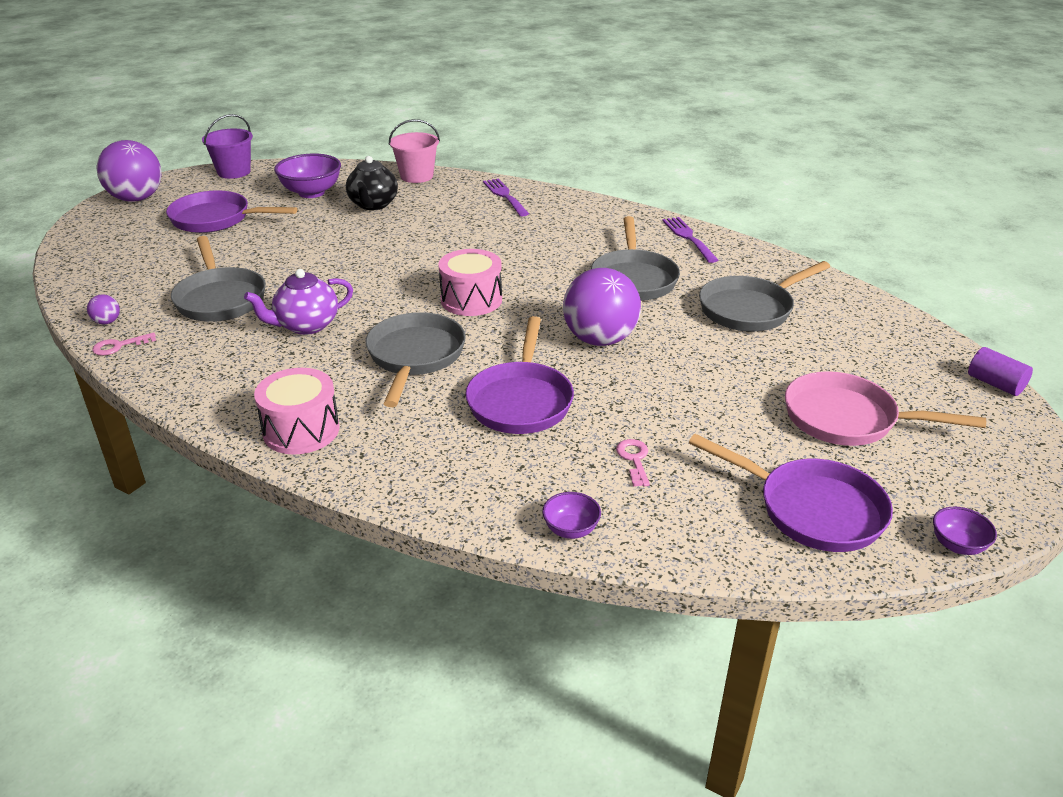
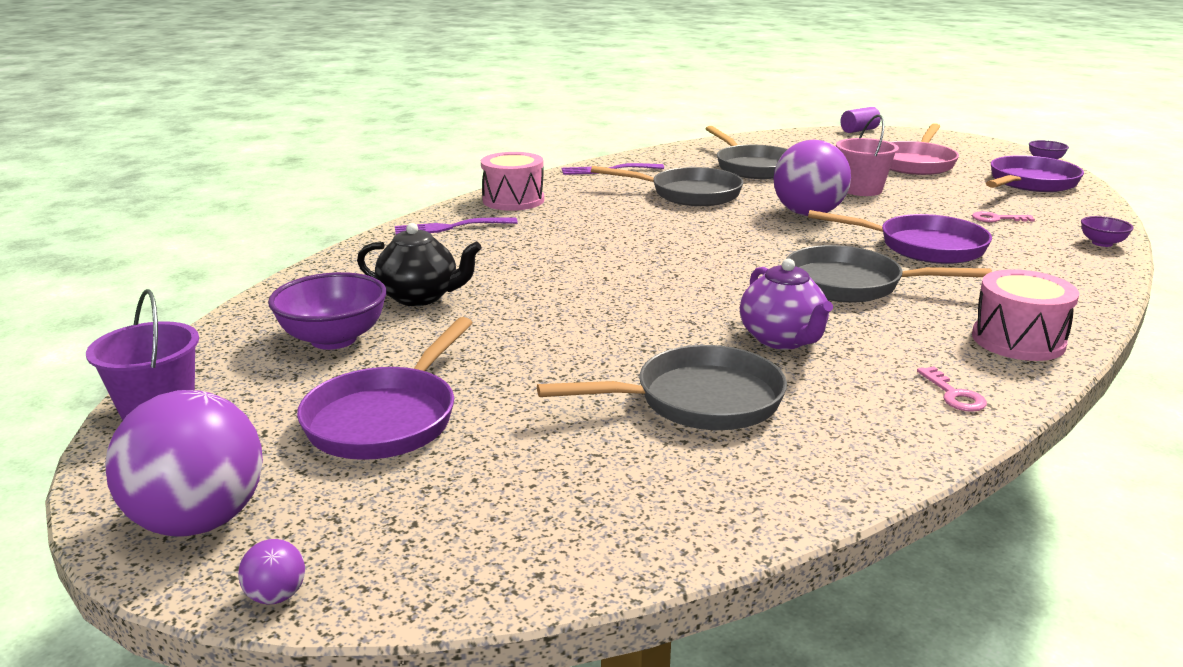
camera: 80 degrees left, 10 degrees down
(107, 322) = (770, 499): purple ball -> purple ball (276, 596)
(119, 346) = (850, 478): pink key -> pink key (954, 394)
(416, 176) = (337, 269): pink bucket -> pink bucket (861, 190)
(471, 300) = (723, 255): pink drum -> pink drum (513, 200)

